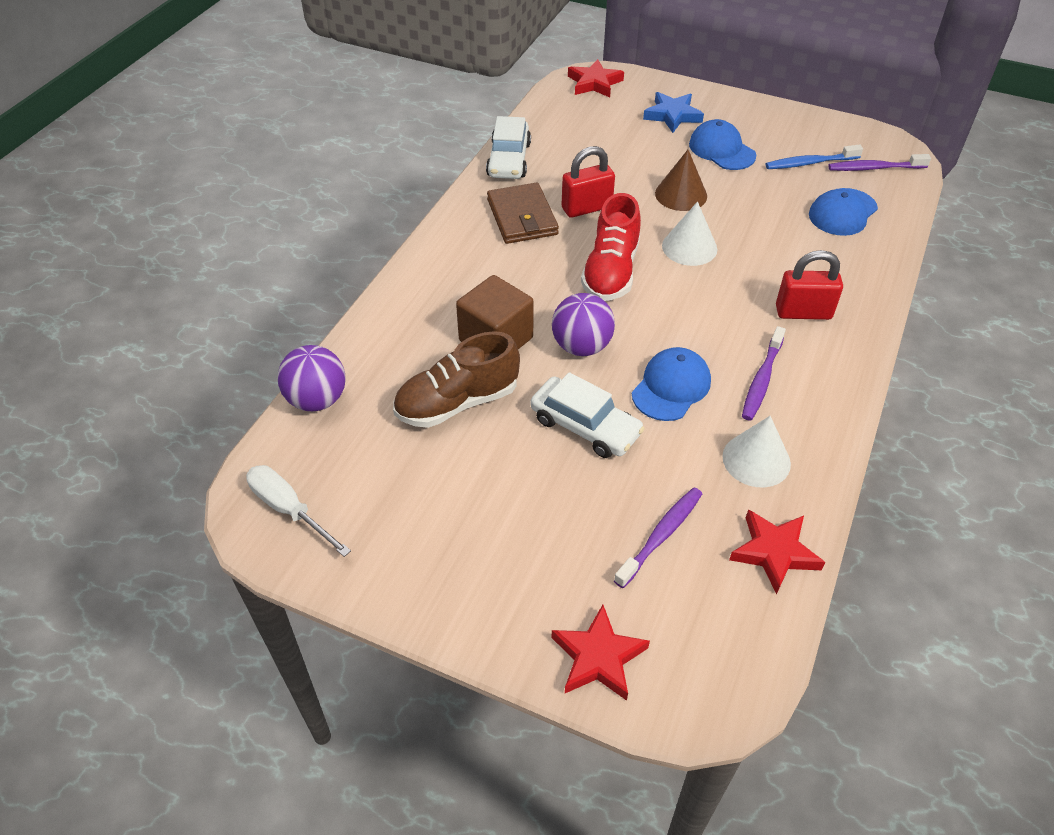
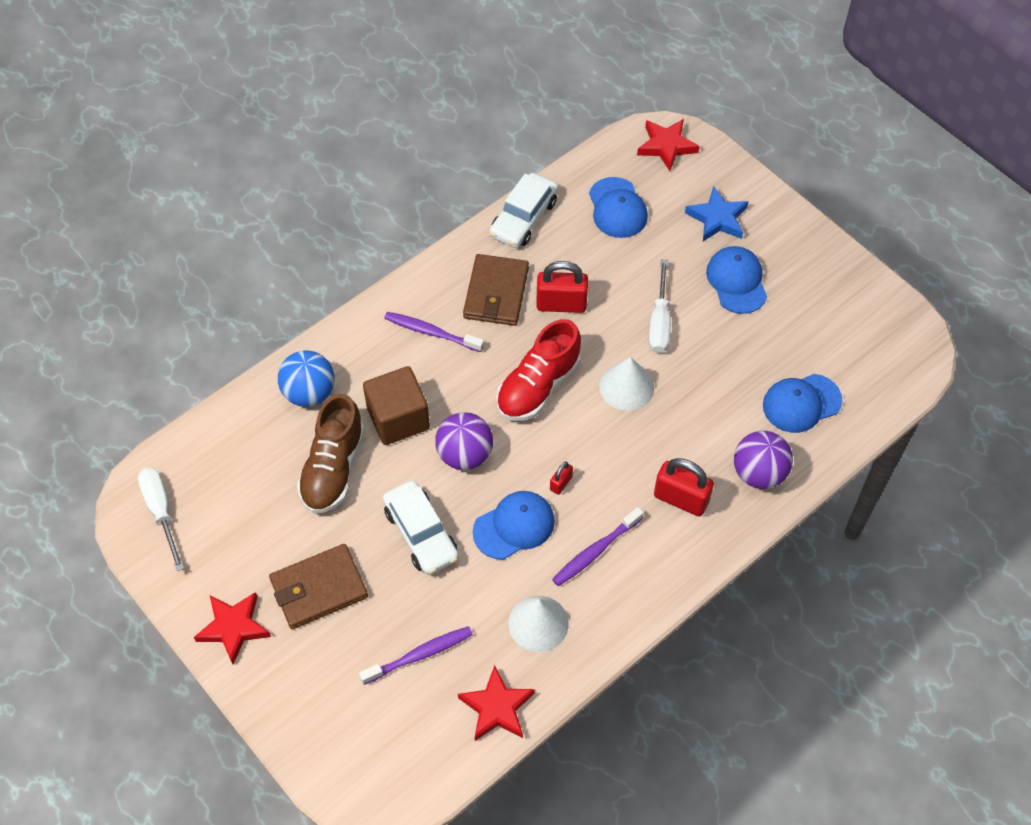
camera: 25 degrees right, 10 degrees up
(317, 400) = (227, 420): purple ball -> purple ball (759, 473)
(391, 348) = (309, 393): none -> blue ball
(457, 402) = (333, 468): brown shoe -> brown shoe turned 75 degrees counterclockwise
(512, 516) = (318, 588): none -> brown wallet
(585, 131) = (617, 208): none -> blue cap
(598, 657) = (314, 729): red star -> red star (234, 627)
(681, 194) = (659, 322): brown cone -> white screwdriver
(688, 338) = (561, 483): none -> red padlock
(810, 163) = (814, 331): blue toothbrush -> none
(874, 168) = (875, 362): purple toothbrush -> purple toothbrush (431, 332)

